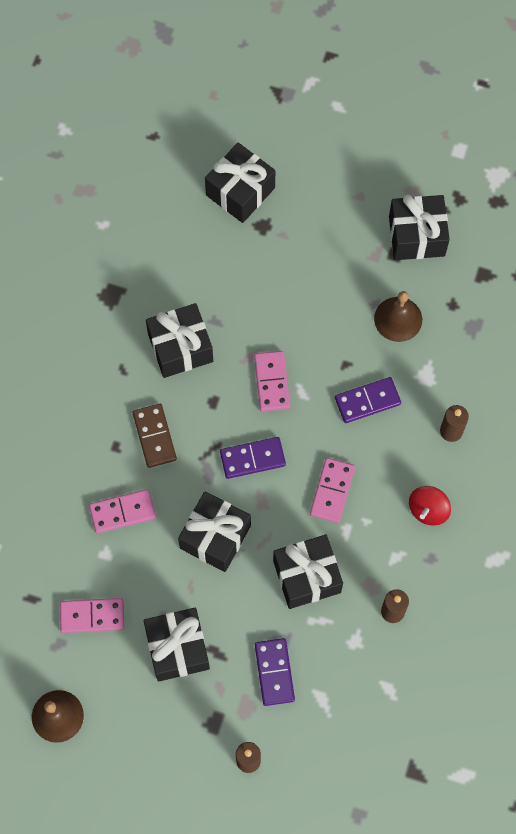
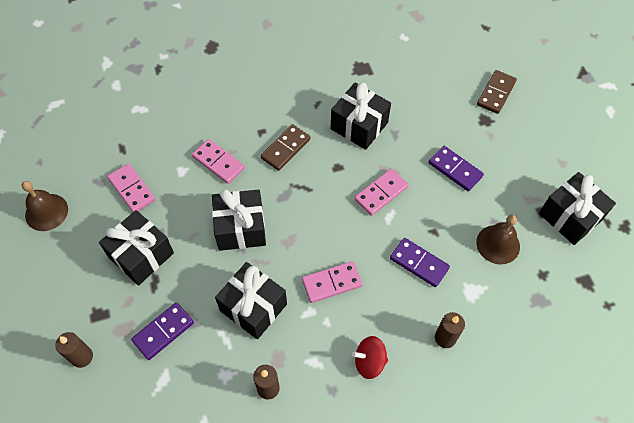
camera: 55 degrees right, 10 degrees down
(240, 191) = (496, 93): black gift -> brown domino
(252, 459) = (315, 216): purple domino -> purple domino (455, 170)

